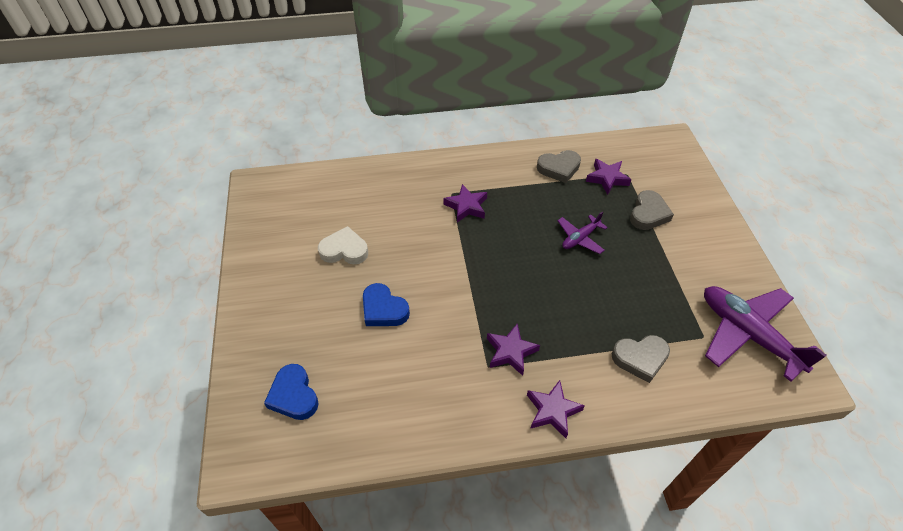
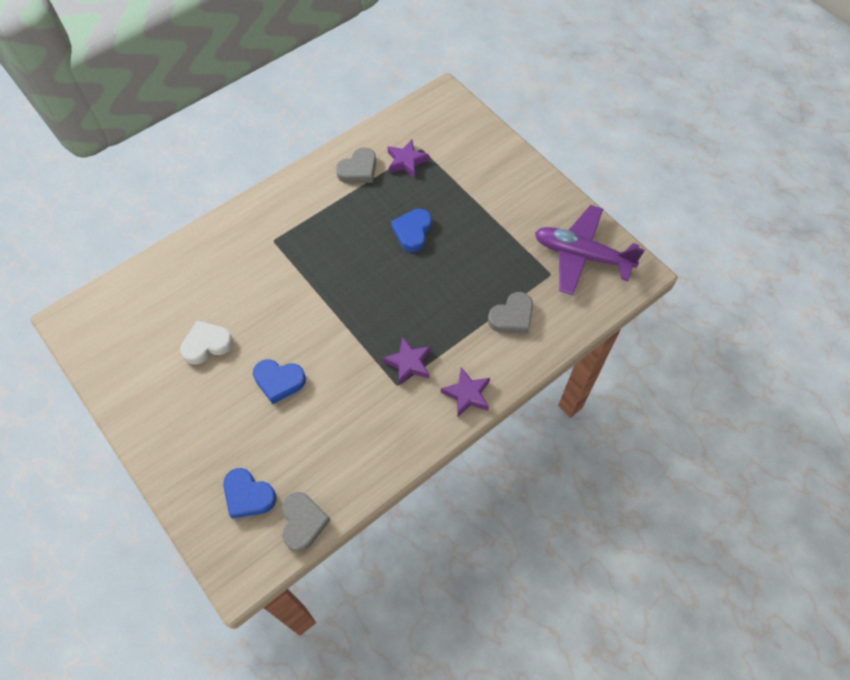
camera: 30 degrees left, 10 degrees up
(466, 206) = (295, 247): purple star -> none
(580, 238) = (412, 232): purple plane -> blue heart
(648, 214) = (458, 181): grey heart -> grey heart (303, 522)

